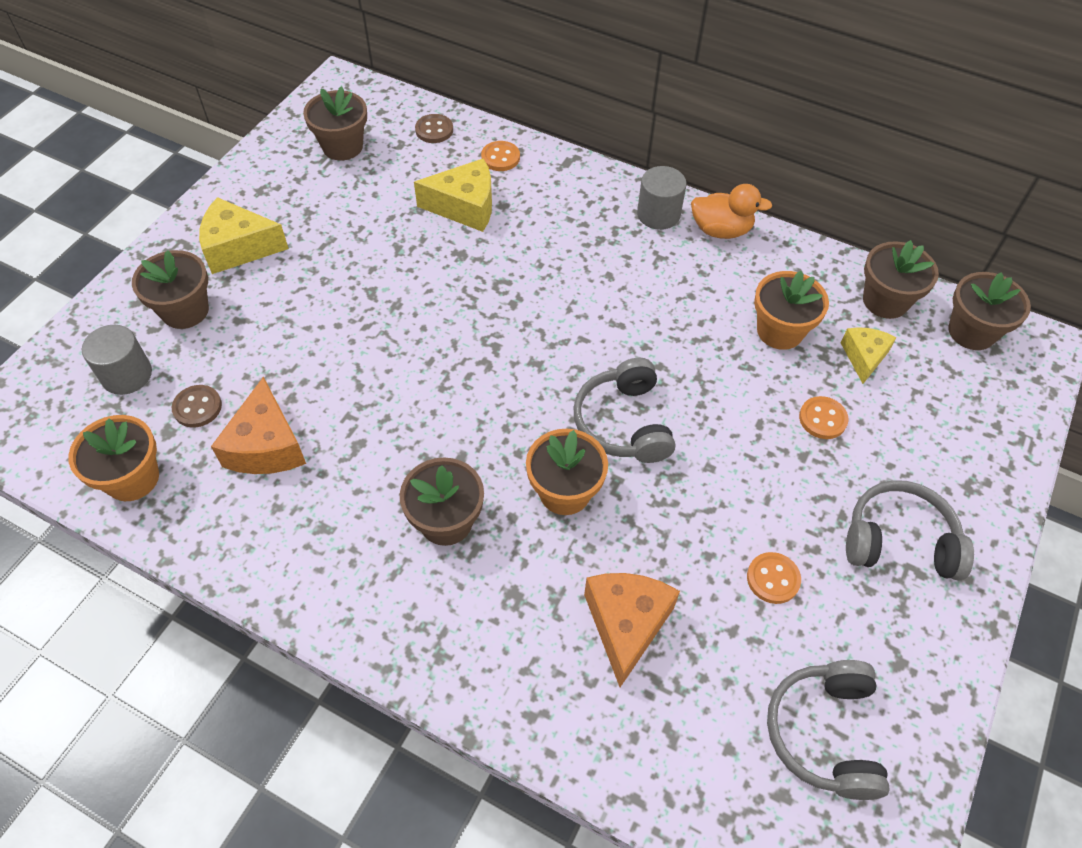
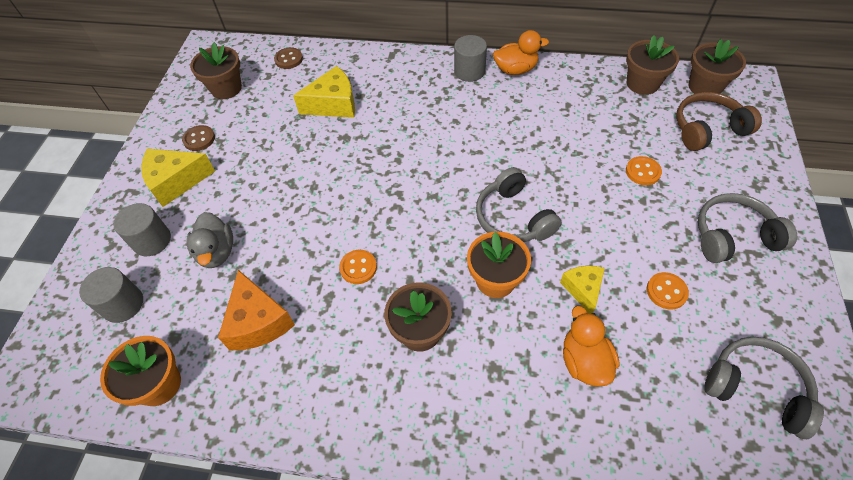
camera: 15 degrees left, 0 degrees up
(185, 311) = (152, 240): brown flower pot -> grey cylinder
(197, 407) = (191, 311): brown button -> brown button (199, 139)
(252, 348) = (217, 252): none -> grey duck
(500, 157) = (344, 64): orange button -> orange button (358, 267)
(626, 624) = (584, 361): orange cheese -> orange duck
(780, 331) = (586, 123): orange flower pot -> none
(824, 733) = (756, 388): grey headphones -> grey headphones turned 135 degrees clockwise
(864, 357) = (648, 123): yellow cheese -> yellow cheese (583, 289)
(943, 391) = (707, 129): none -> brown headphones

